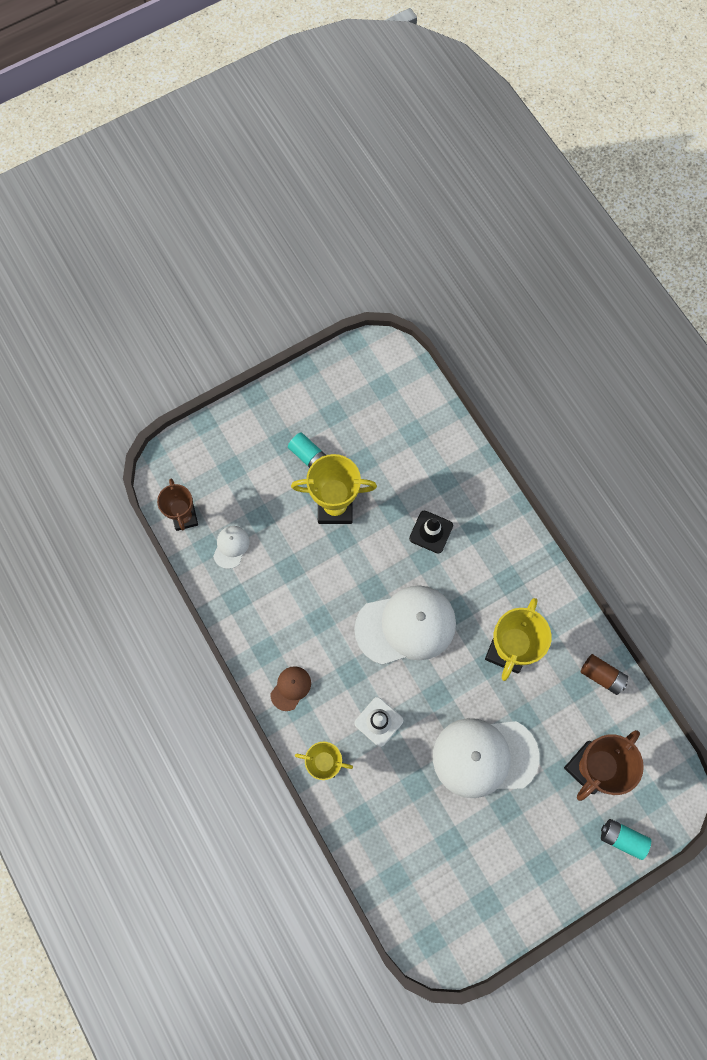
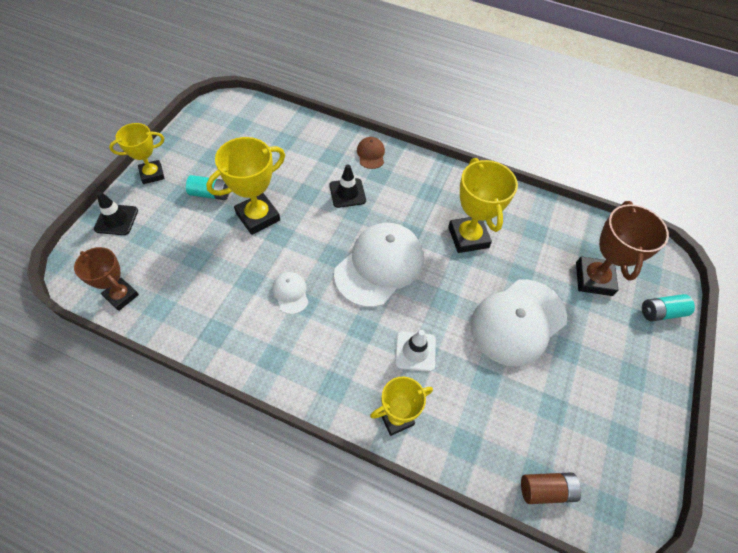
camera: 40 degrees left, 15 degrees down
(217, 436) = (116, 220): none -> black traffic cone
(231, 547) = (183, 294): white cap -> white cap (290, 293)
(271, 402) = (152, 174): none -> yellow trophy
(291, 688) = (318, 375): brown cap -> brown cap (371, 154)
(602, 676) = (544, 215): brown battery -> brown battery (546, 489)

